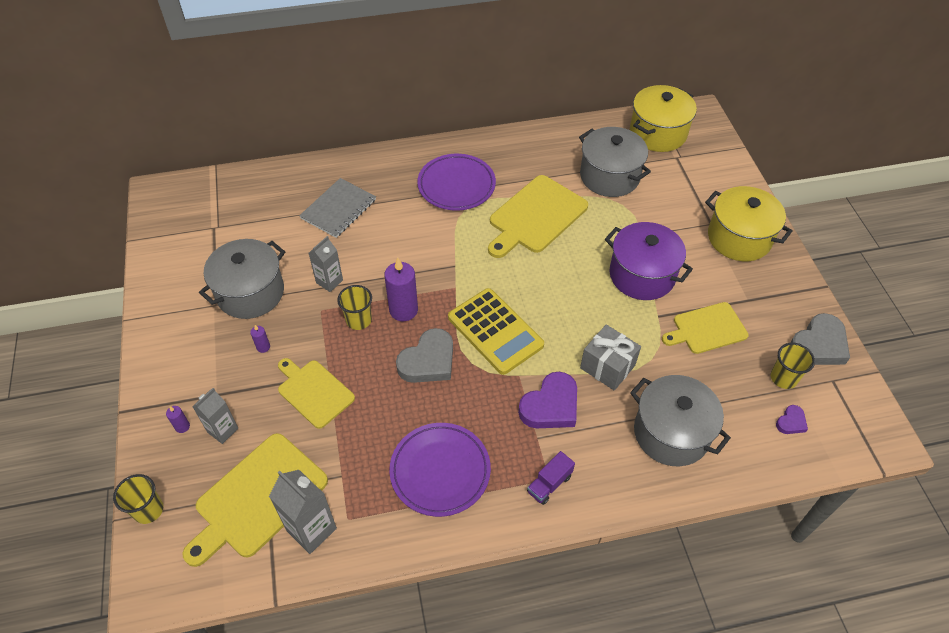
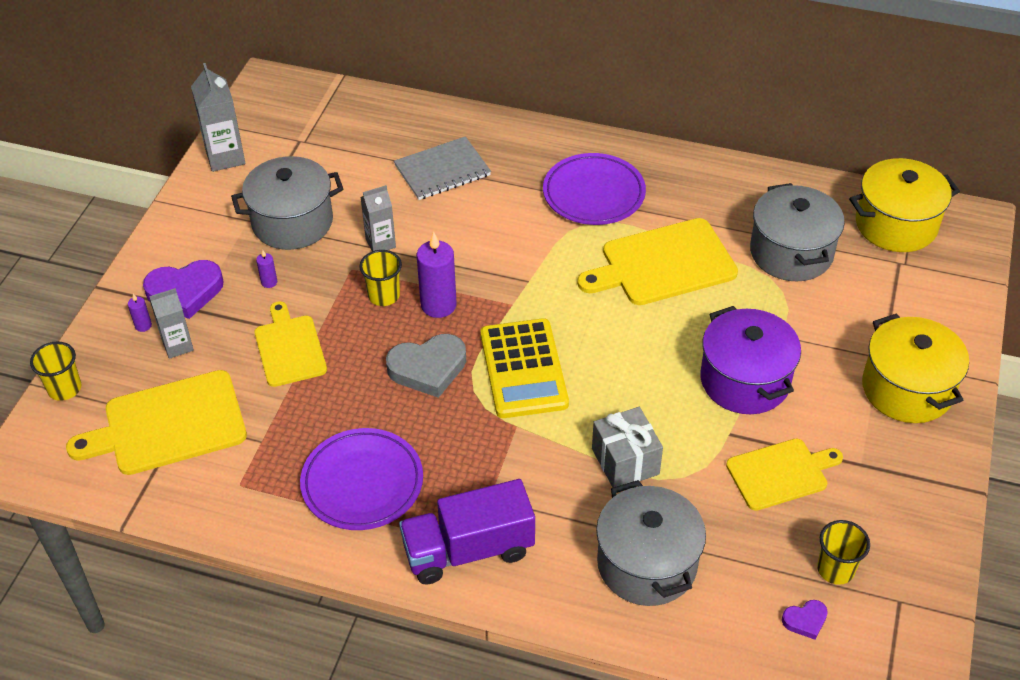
camera: 30 degrees right, 5 degrees down
(311, 529) = (199, 478): grey carton -> grey carton (225, 157)
(549, 484) = (468, 550): purple truck -> purple truck, size x2.03
(550, 406) = (529, 473): purple heart -> purple heart (185, 292)
(707, 329) = (780, 473): yellow cutting board -> yellow cutting board turned 150 degrees clockwise
(818, 345) = (914, 554): grey heart -> none

